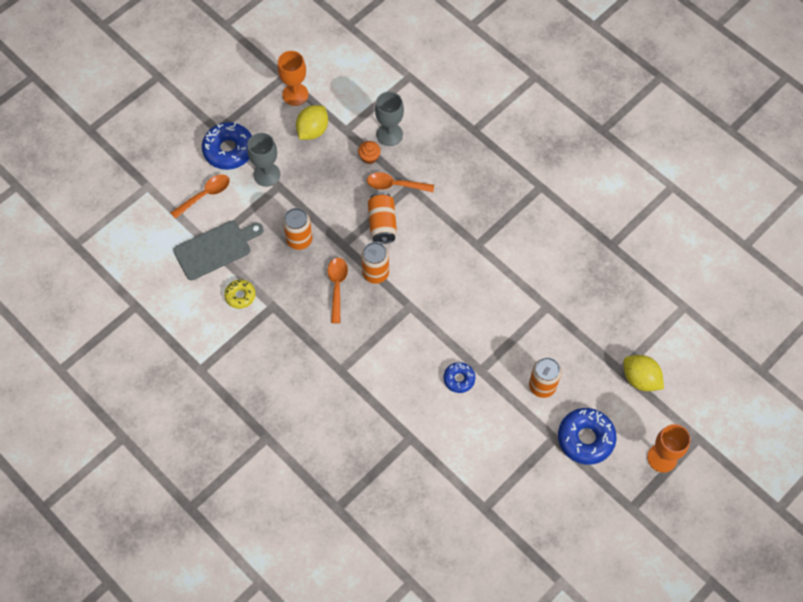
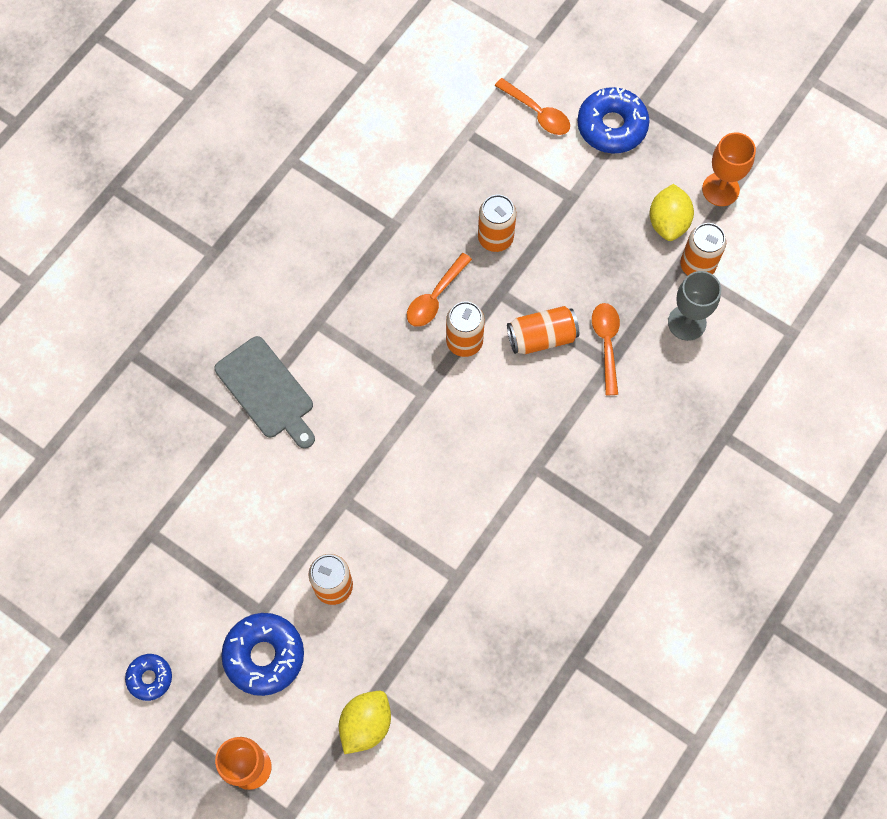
camera: 80 degrees right, 5 degrees up
(215, 249) = (461, 142): grey cutting board -> grey cutting board (267, 391)
(240, 296) = (400, 184): yellow donut -> none
(267, 174) = (585, 179): grey goblet -> none
(313, 130) = (668, 222): yellow lemon -> yellow lemon turned 75 degrees clockwise
(337, 287) = (435, 297): orange spoon -> orange spoon turned 135 degrees clockwise
(349, 120) = (697, 265): none -> orange can
(369, 157) = (643, 302): orange cupcake -> none
(459, 379) = (326, 474): blue donut -> blue donut (150, 678)

